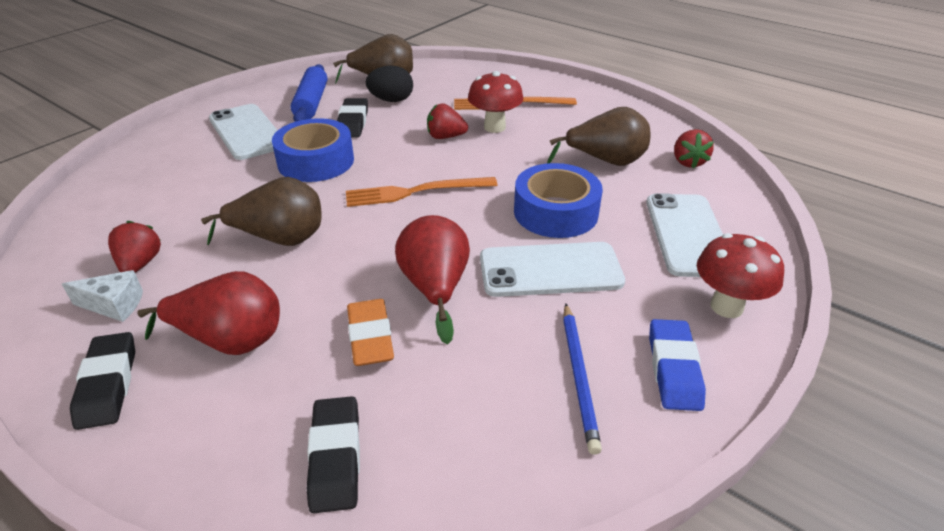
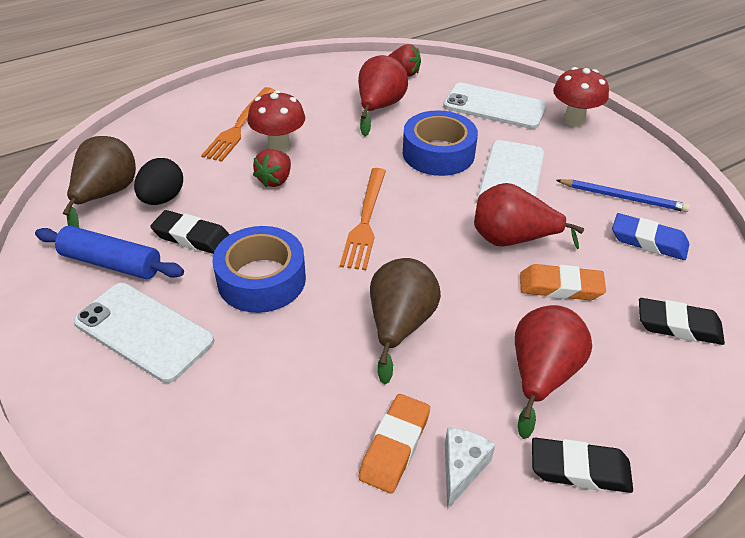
camera: 70 degrees left, 5 degrees up
(140, 264) = (394, 446): red strawberry -> orange eraser
(247, 132) = (144, 331): white phone -> white phone turned 45 degrees clockwise
(605, 161) = (379, 108): brown pear -> red pear
(673, 369) = (623, 159): blue eraser -> blue eraser (648, 241)

